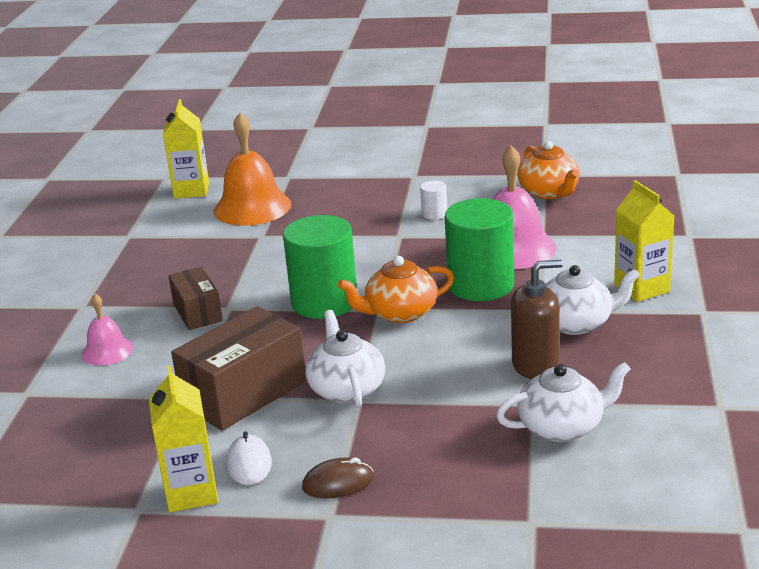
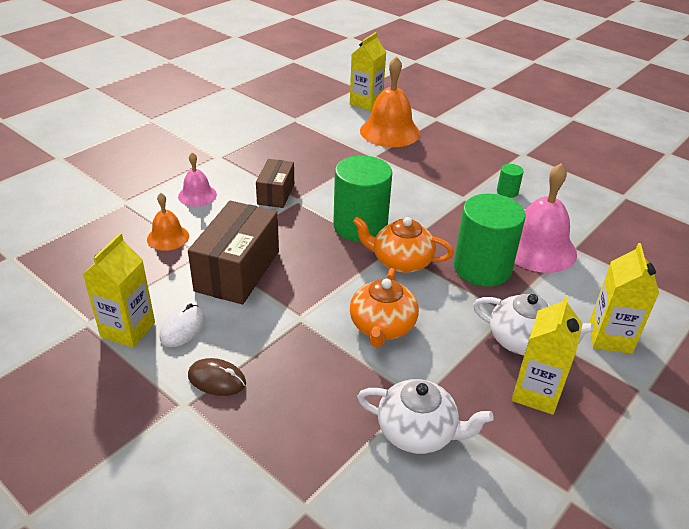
camera: 30 degrees right, 10 degrees up
(125, 401) = (168, 237): none -> orange bell
(244, 393) = (237, 271): brown box -> brown box turned 60 degrees counterclockwise
(346, 389) = (302, 304): white teapot -> none
(434, 214) = (507, 192): white cylinder -> green cylinder
(536, 366) = (452, 363): brown soap dispenser -> none
(549, 192) = (615, 213): orange teapot -> orange teapot (382, 326)
(625, 354) = (536, 393): none -> yellow carton

